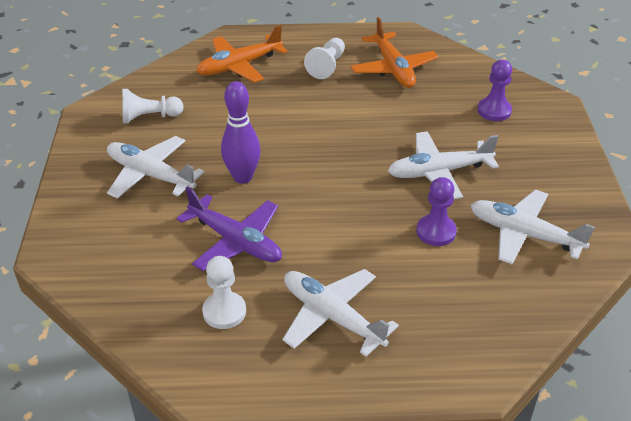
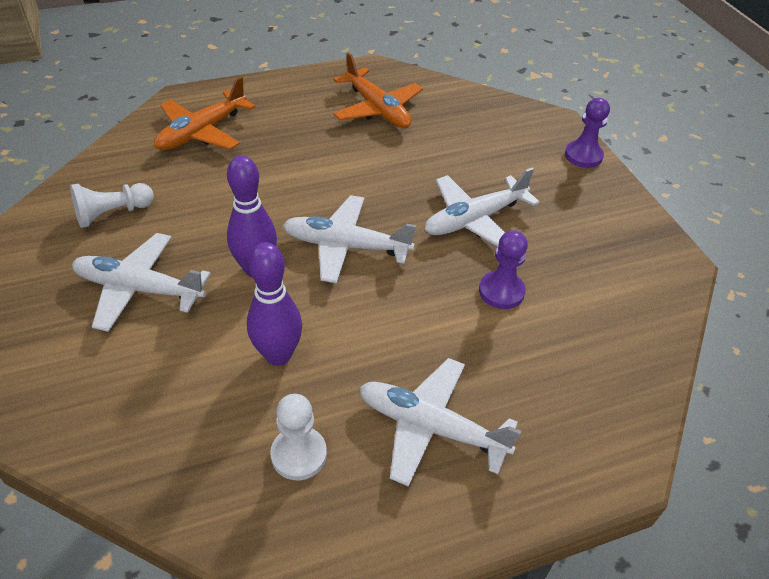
camera: 20 degrees left, 5 degrees up
(235, 241) = (278, 355): purple plane -> purple bowling pin
(327, 66) = (304, 117): white pawn -> none
(494, 111) = (501, 139): purple pawn -> purple pawn (583, 156)
(524, 234) = (592, 274): white plane -> white plane (346, 246)

